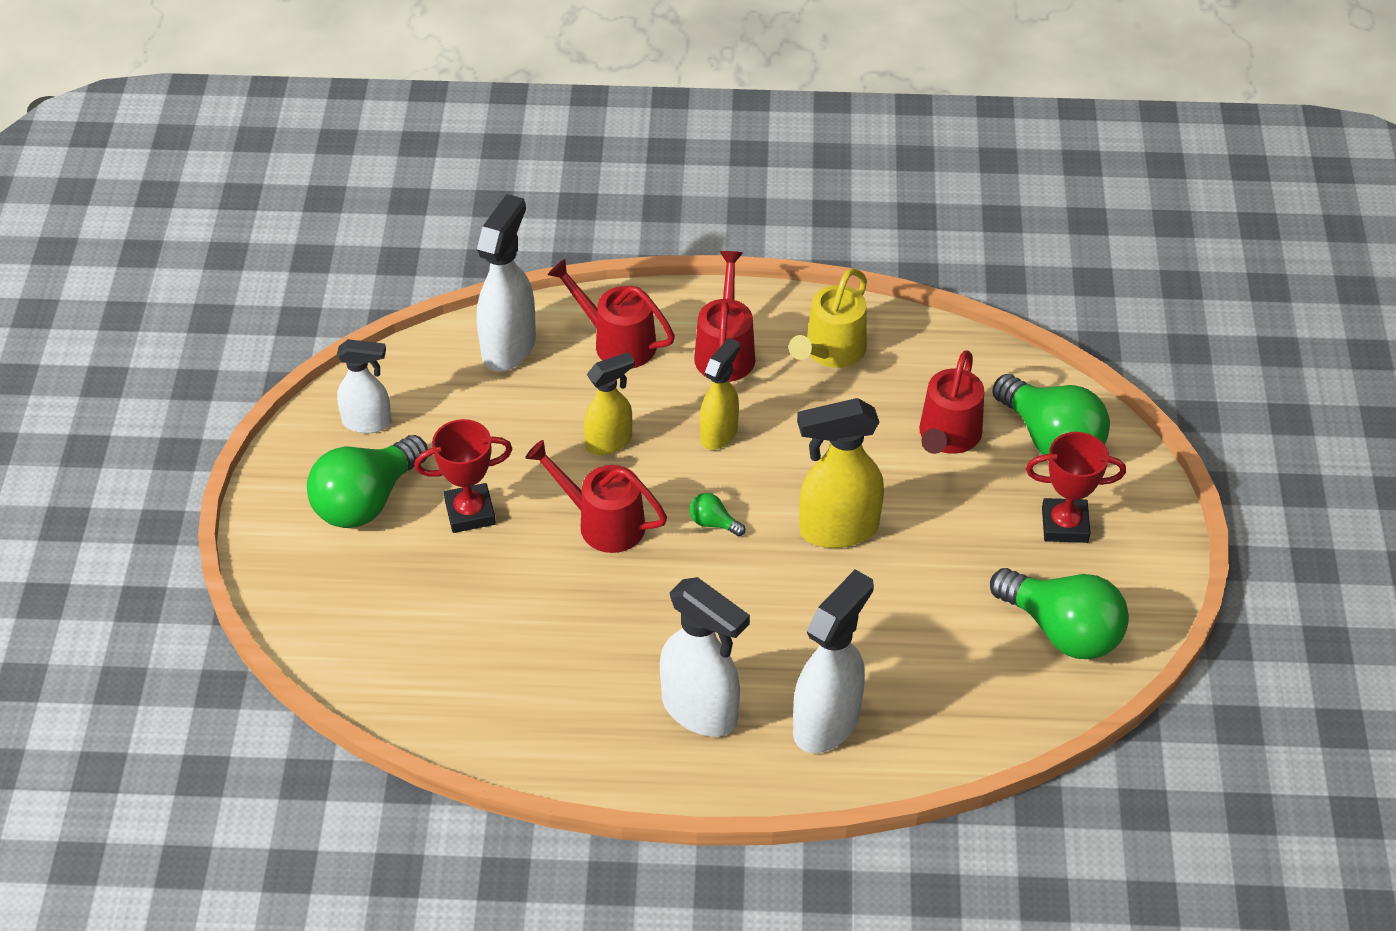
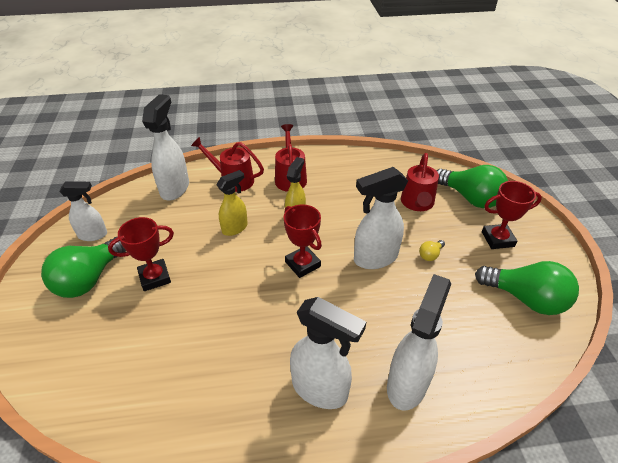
camera: 10 degrees left, 5 degrees down
(602, 523) = (236, 273): red watering can -> none
(713, 523) = (302, 264): green light bulb -> red trophy
(831, 352) = (344, 172): yellow watering can -> none
(837, 529) = (375, 258): yellow spray bottle -> white spray bottle
(934, 537) = (430, 255): none -> yellow light bulb

